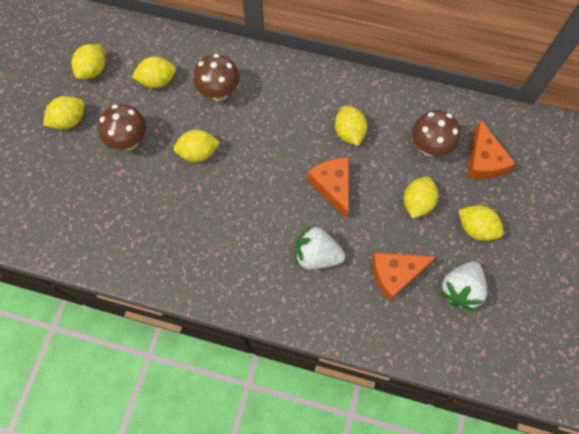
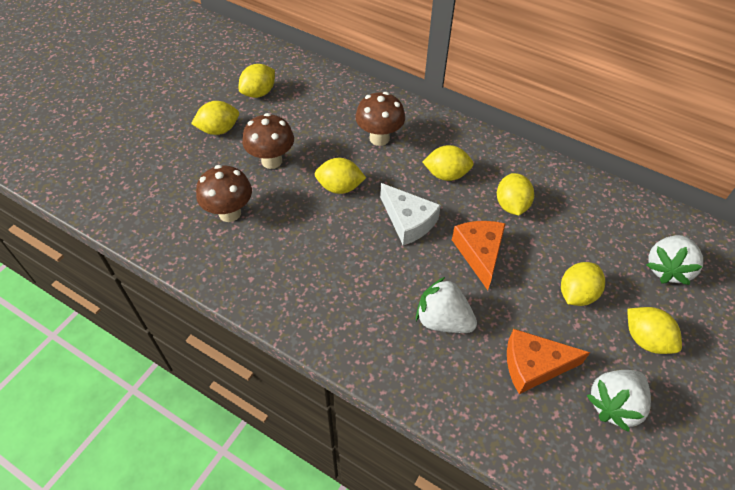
camera: 15 degrees right, 15 degrees down
(157, 81) = (319, 115): yellow lemon -> yellow lemon (446, 174)
(266, 171) = (408, 221): none -> white cheese
(429, 147) = (602, 240): brown mushroom -> brown mushroom (230, 213)
(483, 160) = (667, 269): orange cheese -> white strawberry

